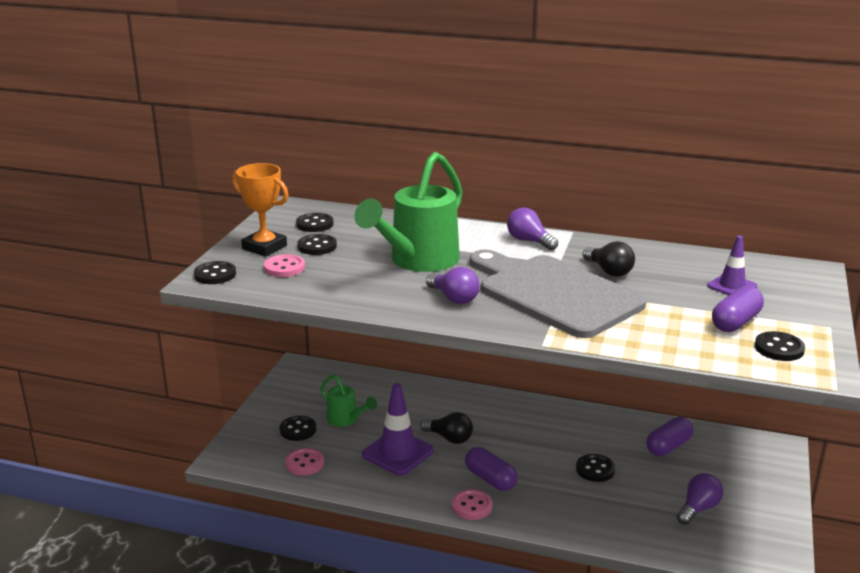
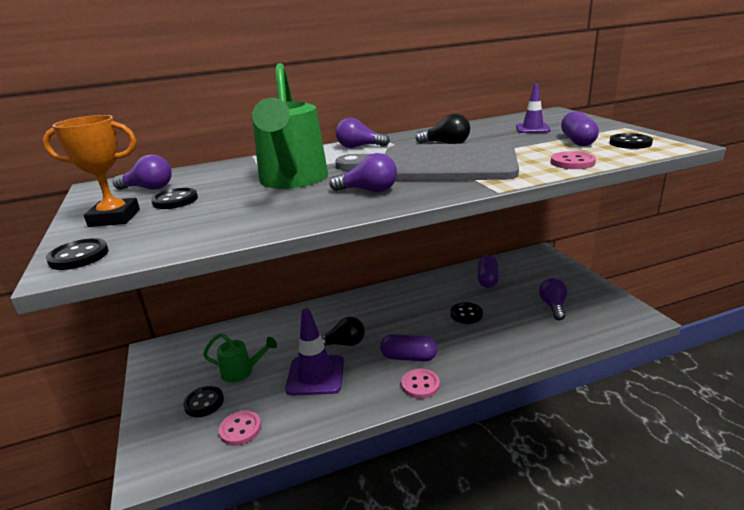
camera: 35 degrees left, 0 degrees up
(284, 267) = (162, 224): pink button -> pink button (572, 162)
(314, 224) = (149, 188): black button -> purple light bulb

